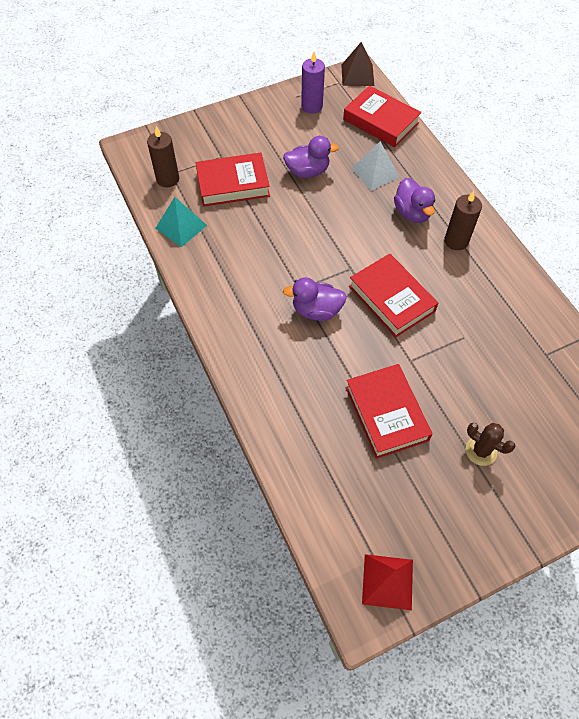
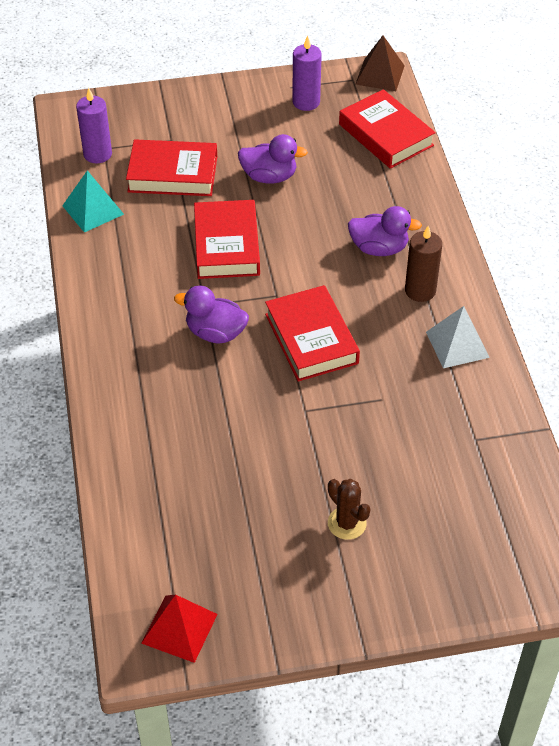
camera: 15 degrees right, 10 degrees down
(168, 179) = (97, 154): brown candle -> purple candle
(375, 172) = (353, 193): white pyramid -> white pyramid (457, 344)
(386, 413) = (252, 459): red book -> red book (227, 245)
(412, 213) = (379, 248): purple duck -> purple duck turned 75 degrees counterclockwise

